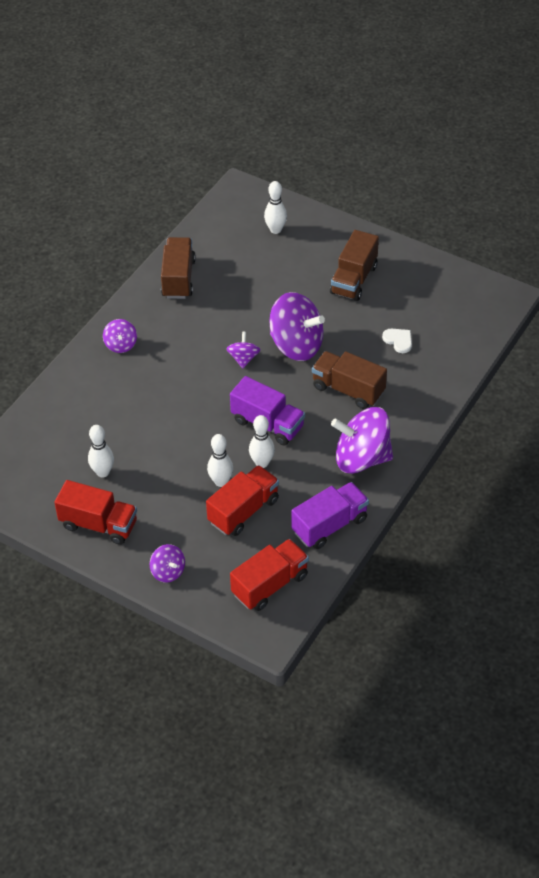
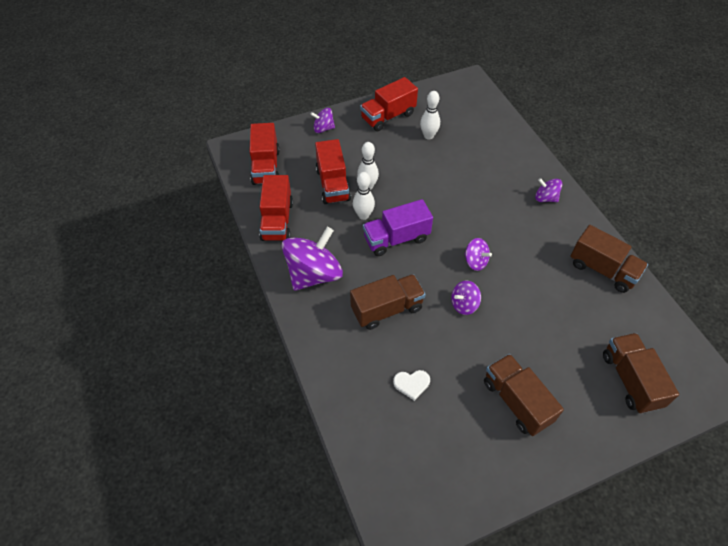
camera: 125 degrees right, 5 degrees up
(275, 230) = (630, 380): white bowling pin -> brown truck
(296, 345) = (464, 304): purple spinning top -> purple spinning top, size x0.49
(329, 525) = (277, 220): purple truck -> red truck

